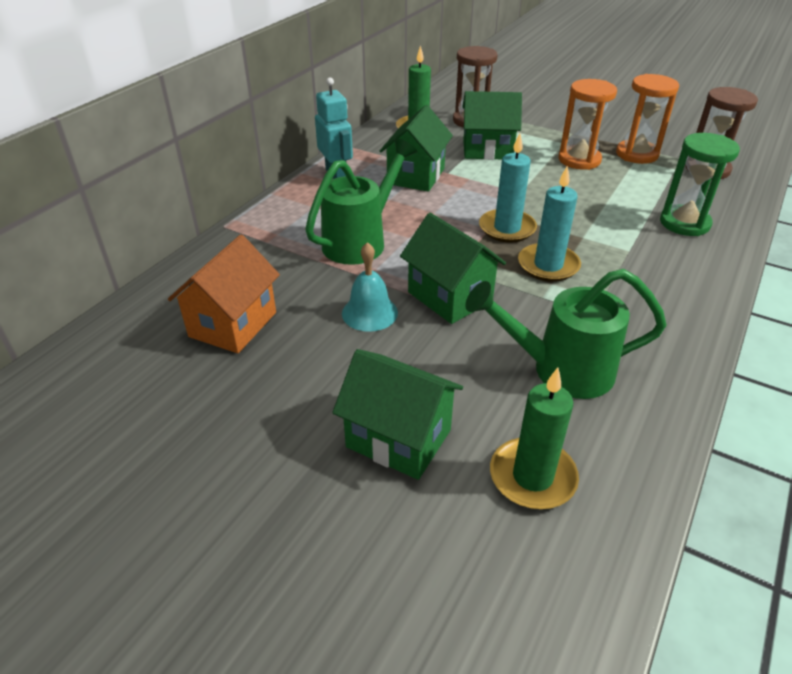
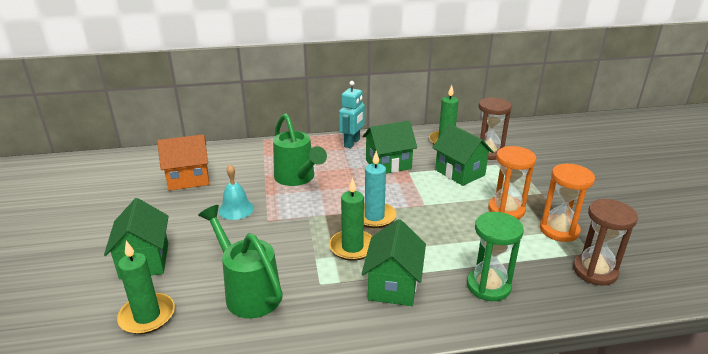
camera: 50 degrees right, 10 degrees down
(360, 241) = (297, 178): green watering can -> green watering can turned 60 degrees clockwise
(450, 297) = (278, 226): green house -> green house (393, 285)
(548, 265) = (352, 247): turquoise candle -> green candle

